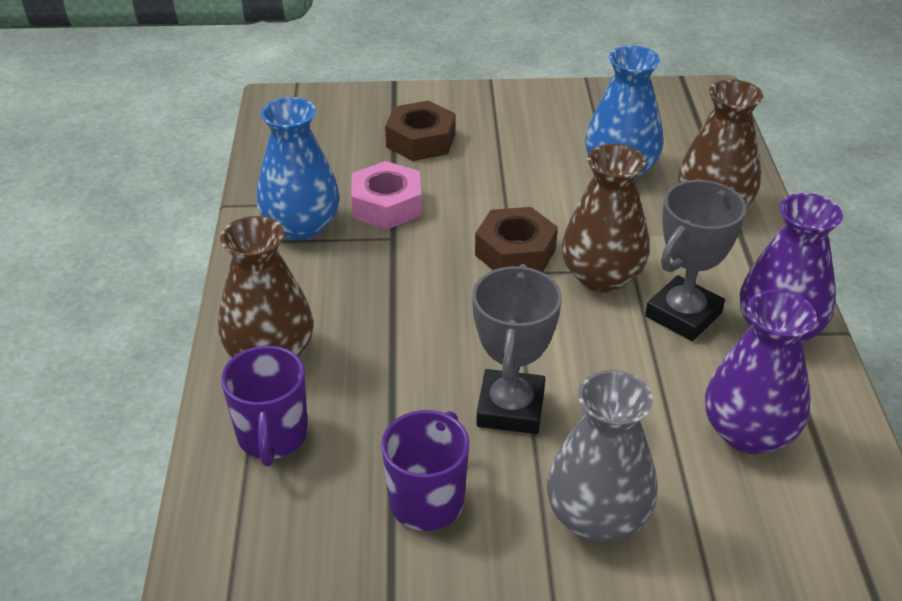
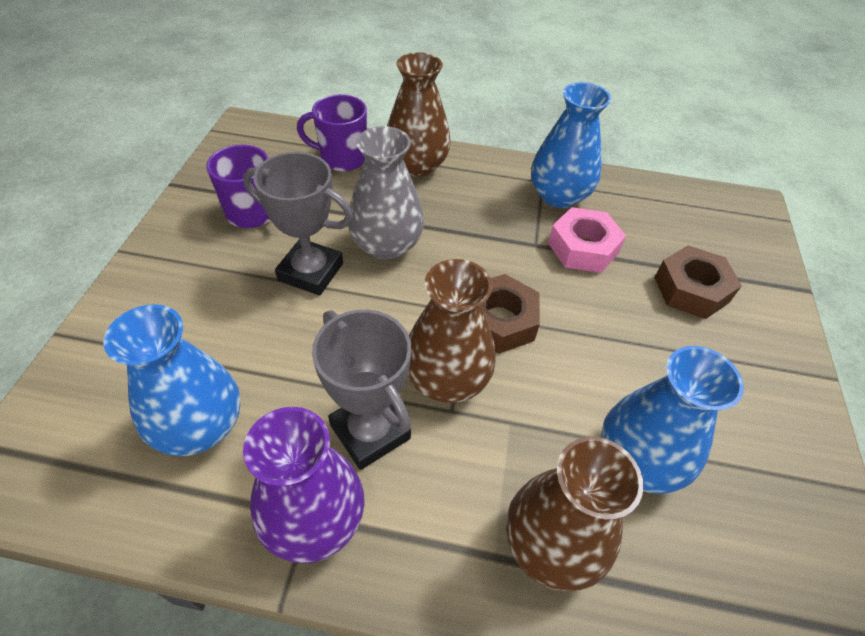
camera: 100 degrees right, 10 degrees up
(597, 517) = (185, 293): grey vase -> grey vase (386, 245)
(748, 433) = (200, 426): purple vase -> blue vase

